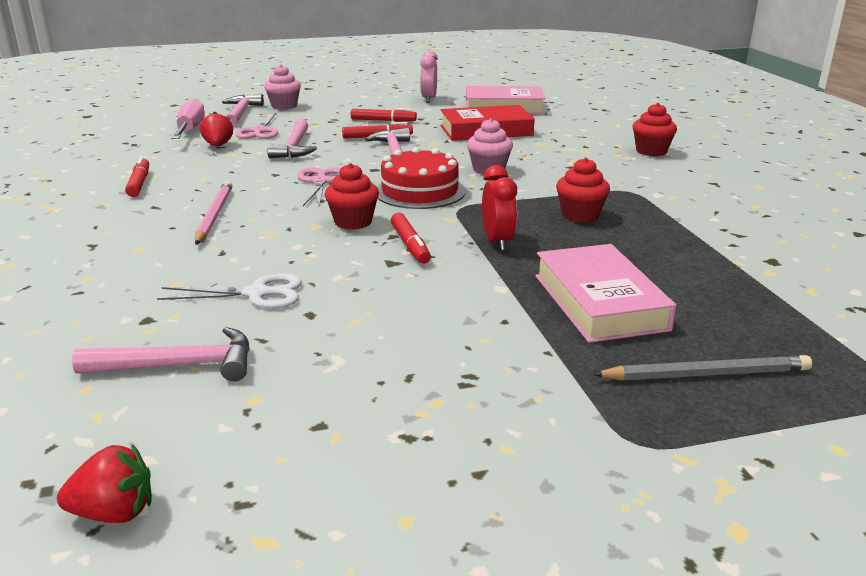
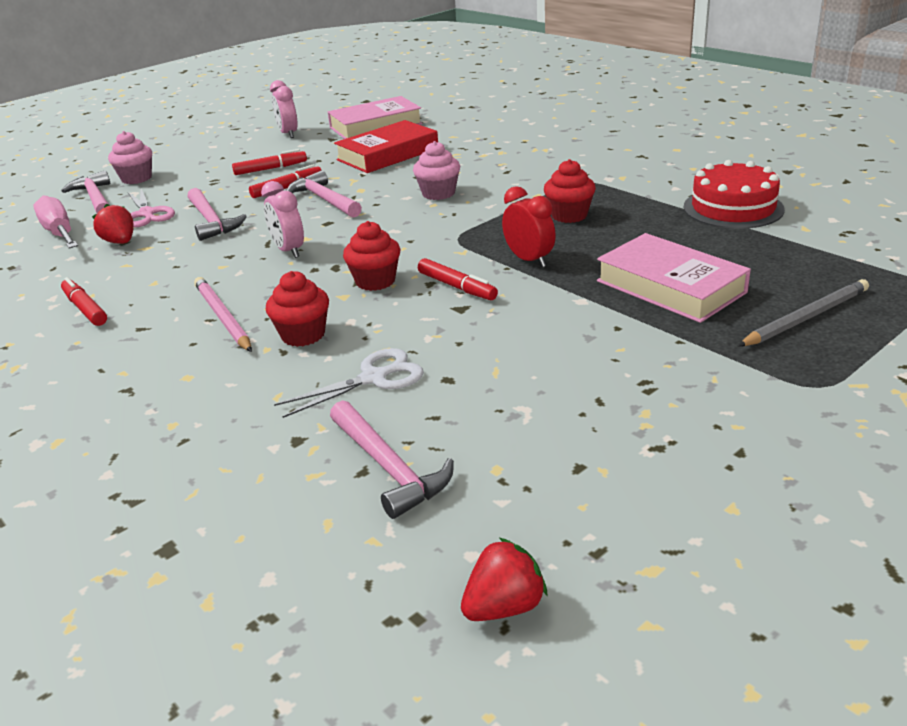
camera: 25 degrees left, 5 degrees up
(179, 365) = (389, 468): pink hammer -> pink hammer turned 90 degrees clockwise
(320, 182) = (289, 251): pink scissors -> pink clock
(419, 191) = (400, 233): red cake -> red cake (733, 208)
(651, 151) = (559, 138): red cupcake -> red cupcake (303, 335)

